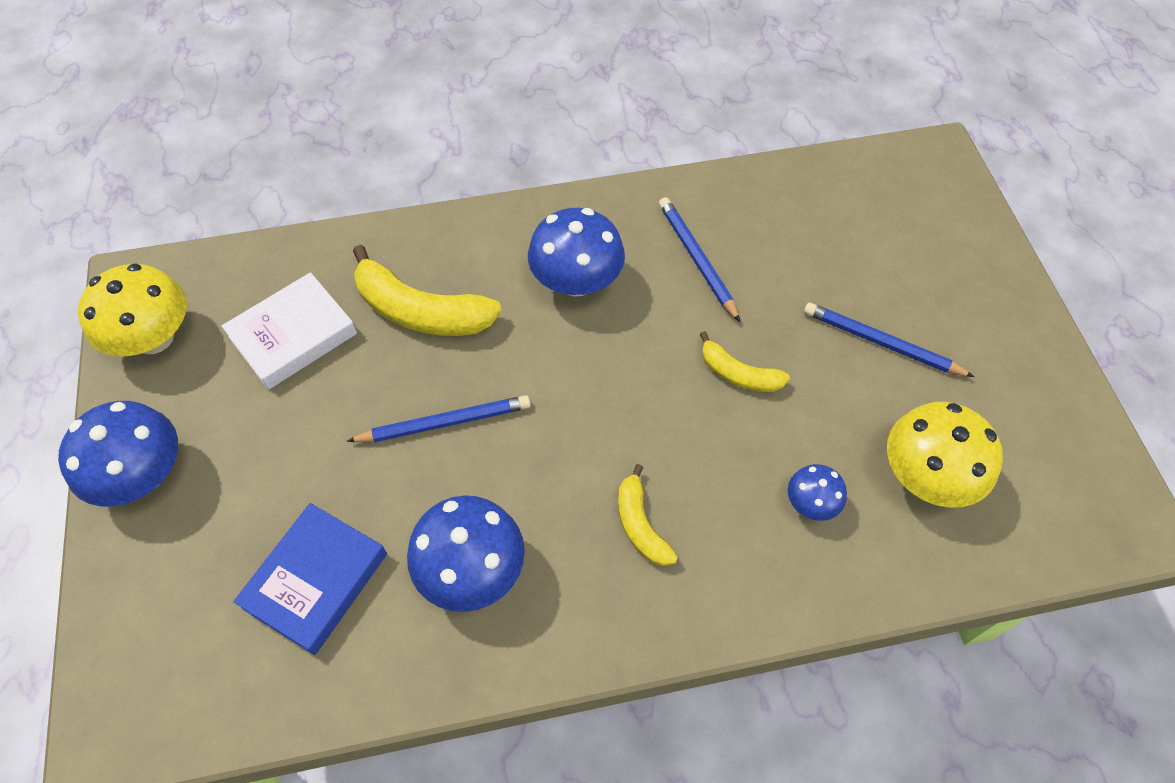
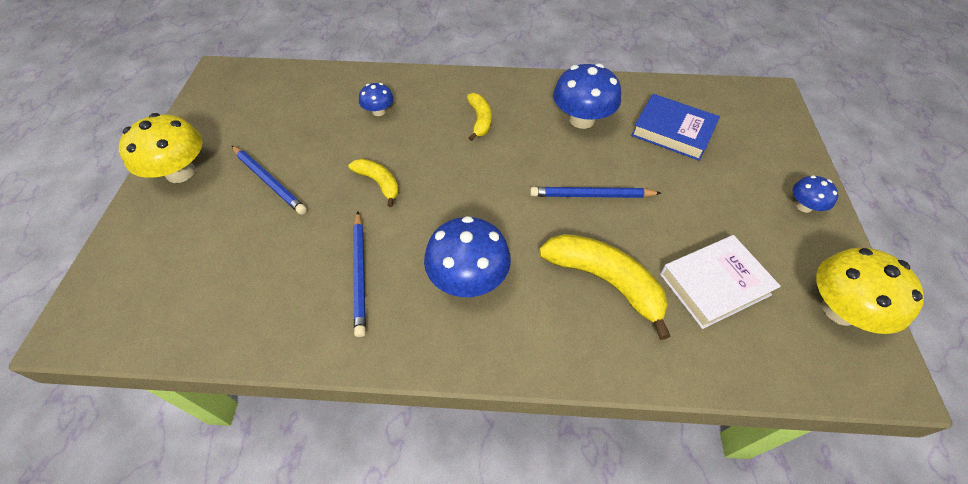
camera: 165 degrees left, 5 degrees down
(143, 475) = (804, 206): blue mushroom -> blue mushroom, size x0.53
(316, 581) = (673, 131): blue book -> blue book turned 75 degrees clockwise
(926, 476) = (306, 110): yellow mushroom -> yellow mushroom (180, 172)

